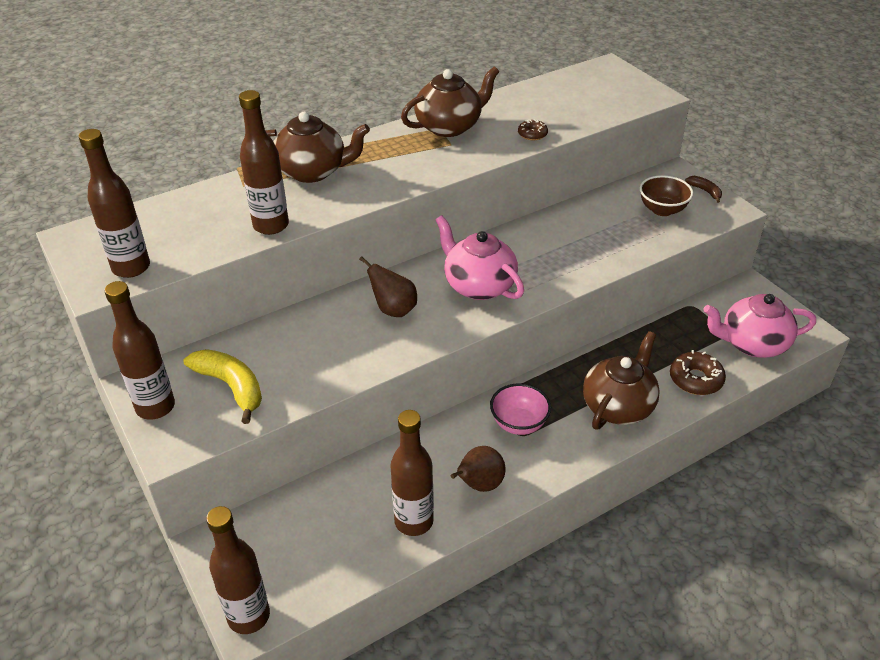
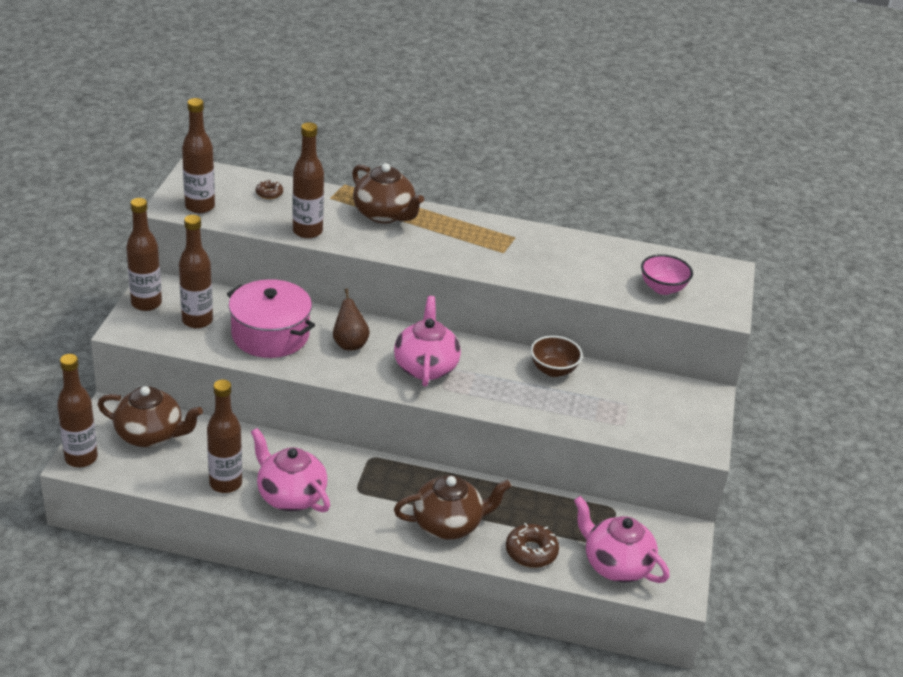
camera: 40 degrees right, 5 degrees down
(231, 387) = (197, 321): yellow banana -> brown bottle
(317, 350) = (270, 335): none -> pink pot
(449, 127) = (523, 240): brown teapot -> brown teapot (150, 435)
(479, 485) = (290, 495): brown pear -> pink teapot
(519, 424) = (367, 483): pink bowl -> pink bowl (662, 288)
(532, 134) = (573, 281): brown donut -> brown donut (269, 193)
(662, 210) = (646, 411): brown bowl -> brown bowl (553, 370)
(705, 191) = (706, 422): brown banana -> none

